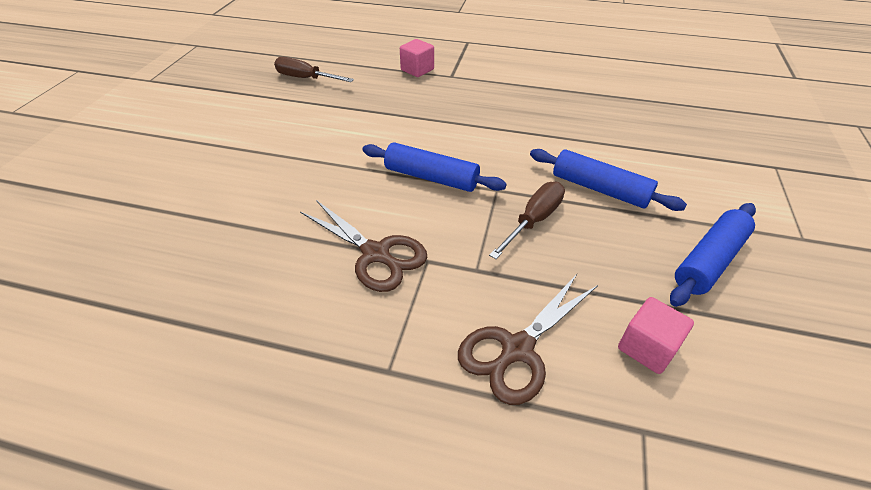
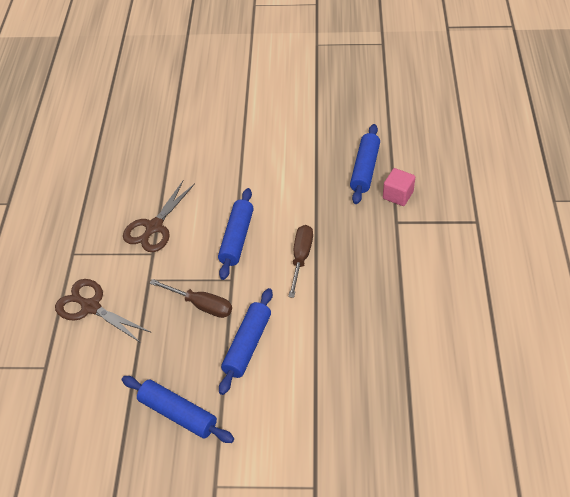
camera: 80 degrees right, 5 degrees up
(306, 78) = (352, 127): brown screwdriver -> brown screwdriver (301, 258)
(371, 81) = (364, 169): none -> blue rolling pin
(647, 347) = (98, 371): pink cube -> none

